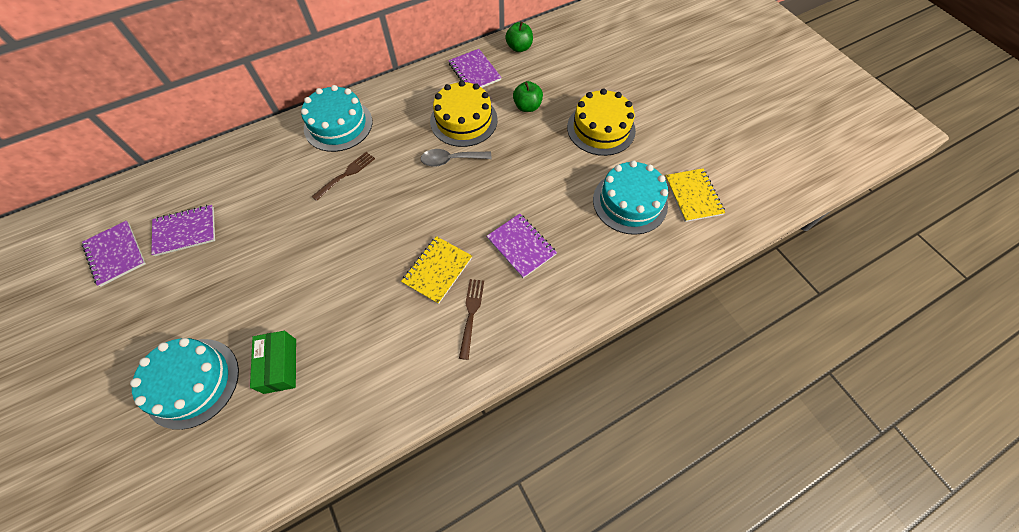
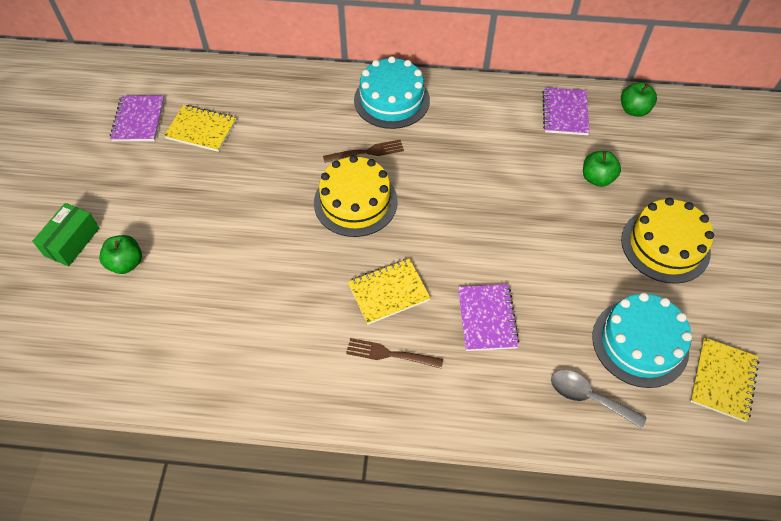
camera: 35 degrees right, 5 degrees down
(185, 231) = (201, 130): purple notebook -> yellow notebook
(192, 382) = (126, 263): turquoise cake -> green apple
(280, 365) = (199, 293): green box -> green box (72, 242)
(451, 160) = (476, 192): grey spoon -> grey spoon (588, 397)
(463, 120) = (518, 158): yellow cake -> yellow cake (355, 202)
(471, 315) = (391, 354): brown fork -> brown fork turned 120 degrees counterclockwise

